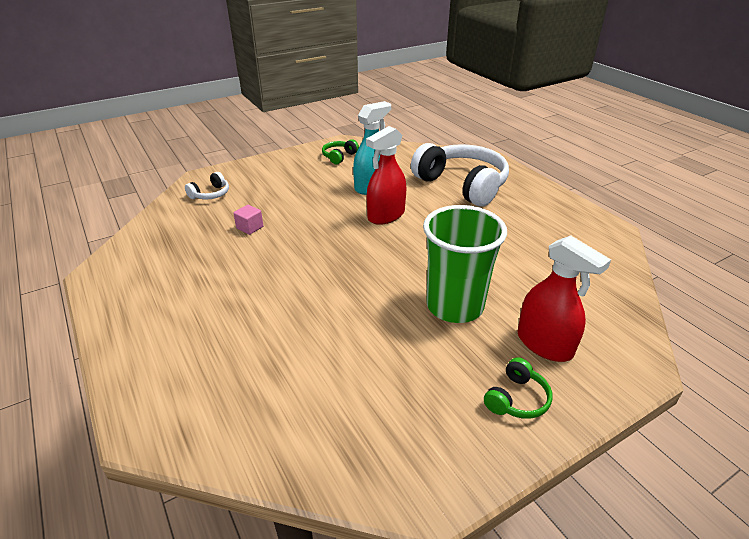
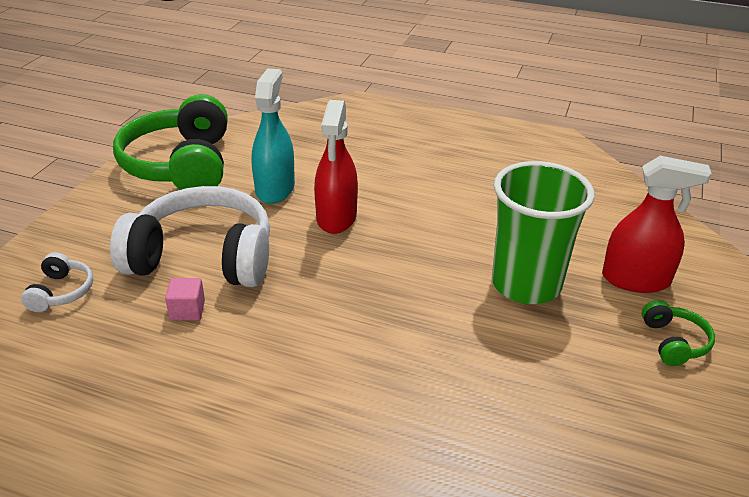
camera: 40 degrees left, 0 degrees up
(339, 156) = (181, 165): green headphones -> green headphones, size x2.32
(462, 185) = (372, 146): white headphones -> white headphones (203, 257)

